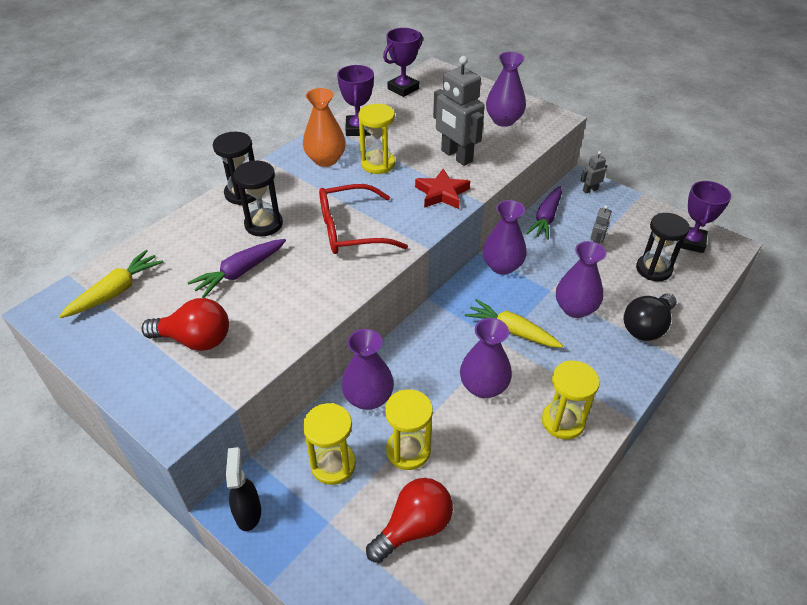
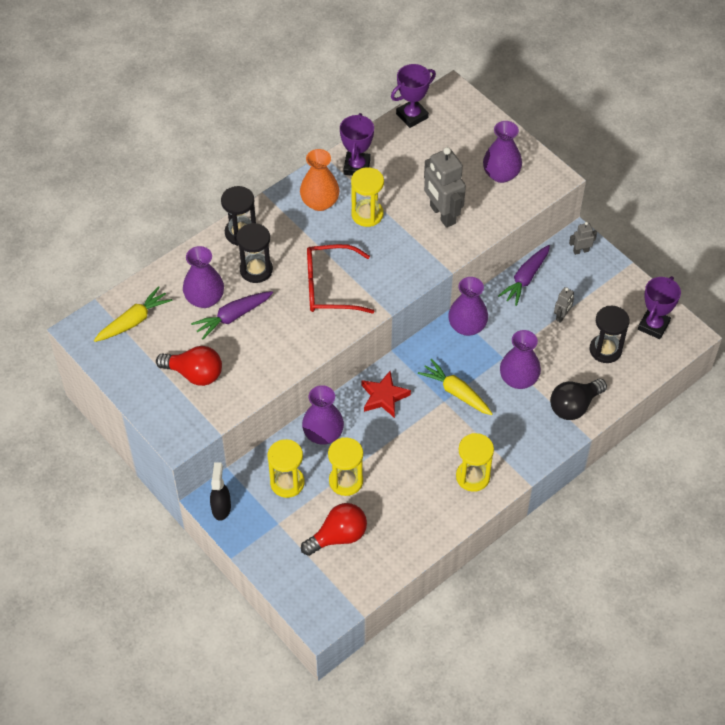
camera: 10 degrees right, 10 degrees up
(442, 193) = (417, 257): red star -> red star (384, 397)
(483, 387) = (418, 438): purple vase -> purple vase (205, 298)

